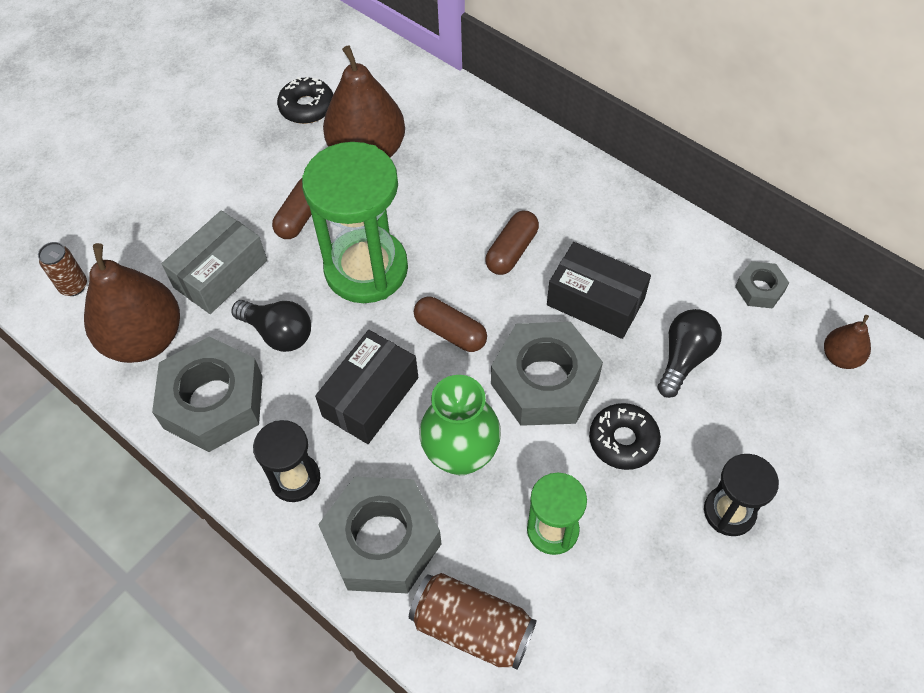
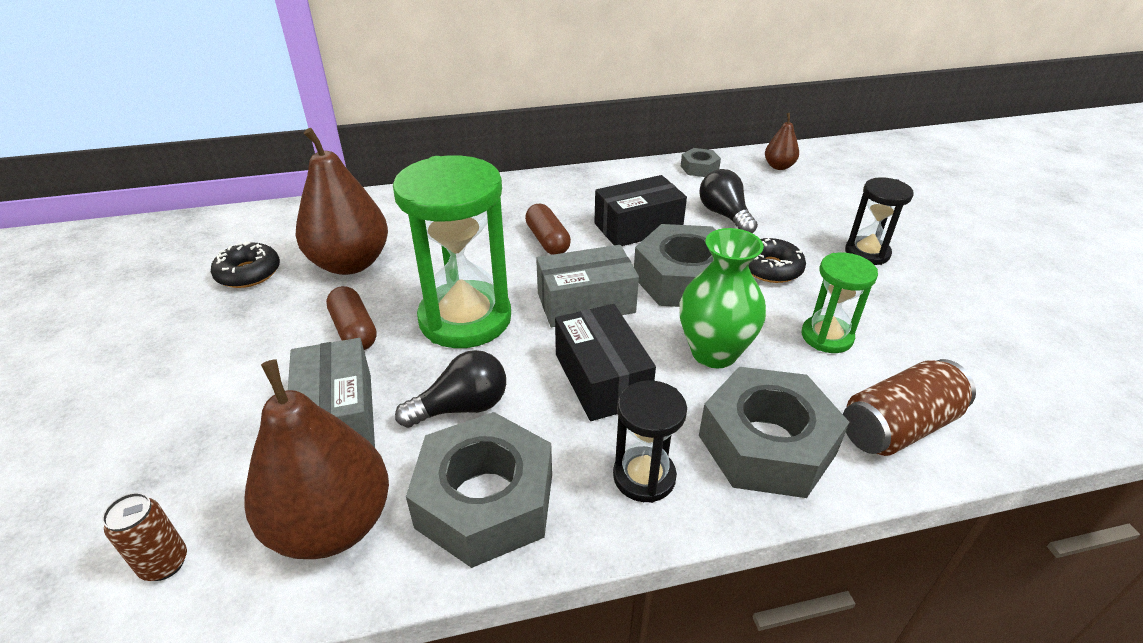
camera: 55 degrees left, 20 degrees down
(450, 332) = (586, 303): brown capsule -> grey box

